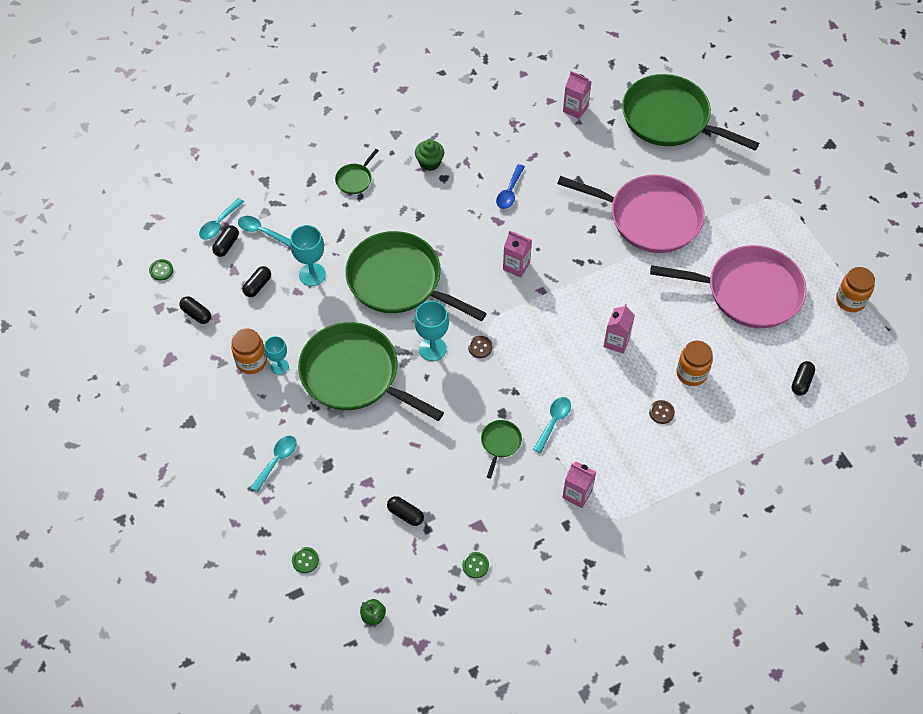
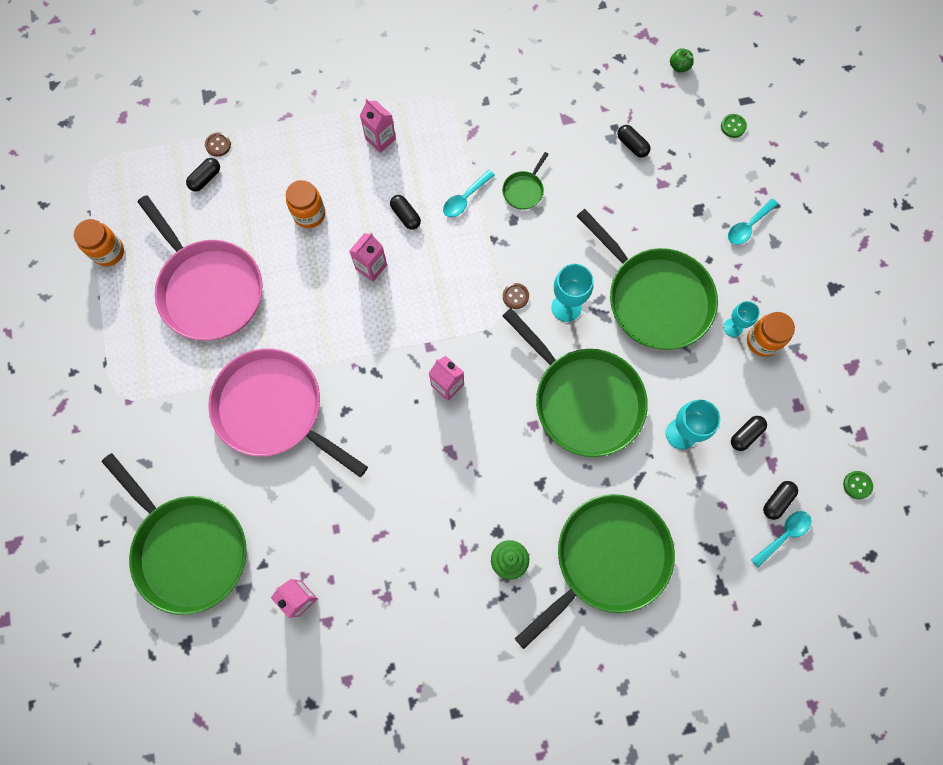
camera: 165 degrees left, 15 degrees up
(196, 314) = (819, 415): black capsule -> black capsule (405, 216)
(261, 231) = (733, 510): turquoise spoon -> none
(355, 179) = (607, 559): green pan -> green pan, size x2.48
(475, 565) = (578, 86): green button -> none
(509, 192) = (424, 489): blue spoon -> none
(577, 494) = (466, 125): pink carton -> pink carton (380, 139)
(661, 412) = (356, 182): brown button -> brown button (218, 145)
(748, 291) = (209, 289): pink pan -> pink pan turned 150 degrees counterclockwise

